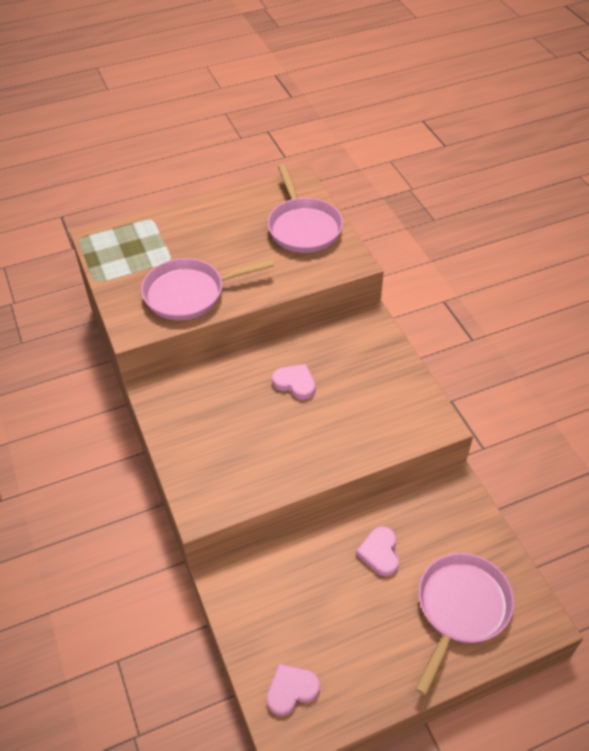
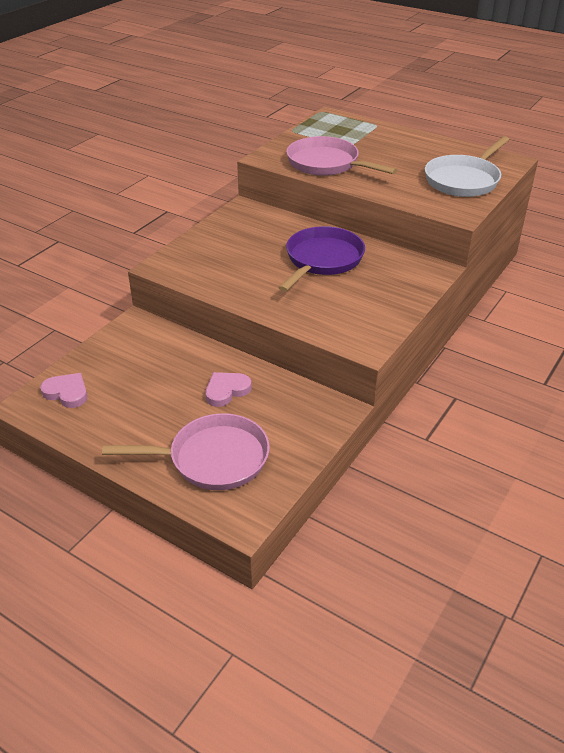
camera: 55 degrees right, 10 degrees down
(295, 383) = (322, 260): pink heart -> purple pan
(303, 227) = (464, 180): pink pan -> white pan

